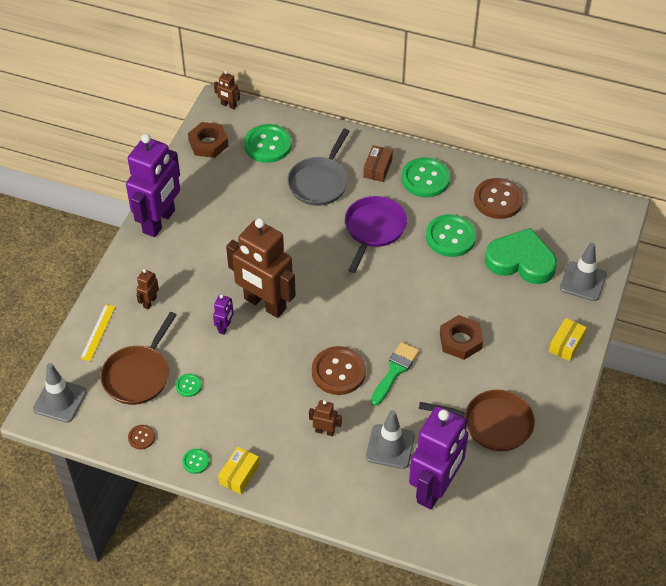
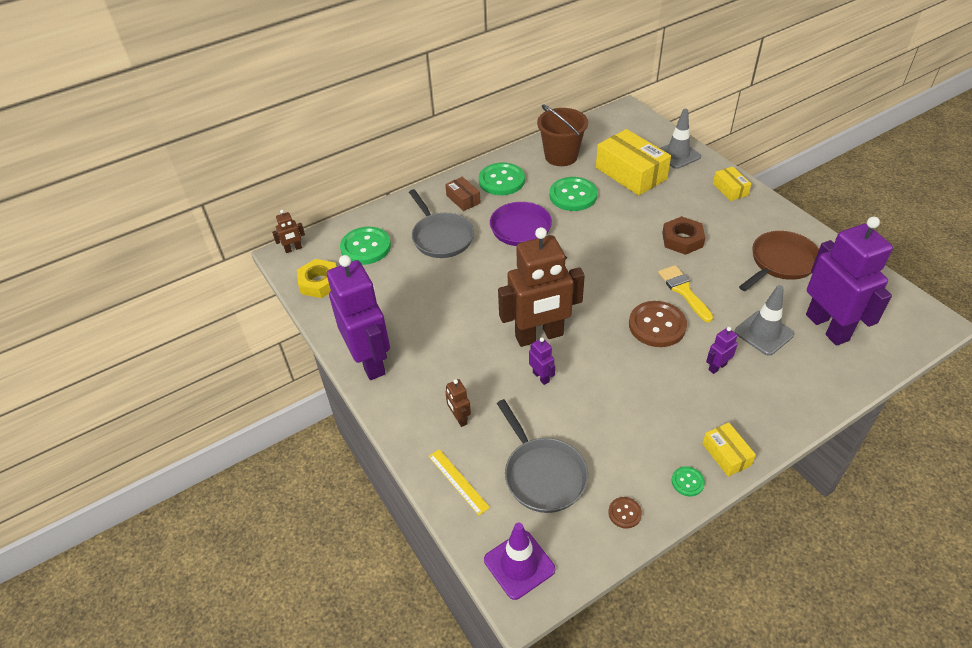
camera: 50 degrees left, 5 degrees down
(60, 400) = (519, 564): grey traffic cone -> purple traffic cone
(138, 375) = (542, 474): brown pan -> grey pan
(188, 386) = (588, 440): green button -> none
(208, 143) = (319, 282): brown nut -> yellow nut
(325, 431) = (717, 367): brown robot -> purple robot
(395, 371) = (683, 291): green brush -> yellow brush
(498, 200) = (561, 156): brown button -> brown bucket
(521, 261) = (631, 173): green heart -> yellow box

